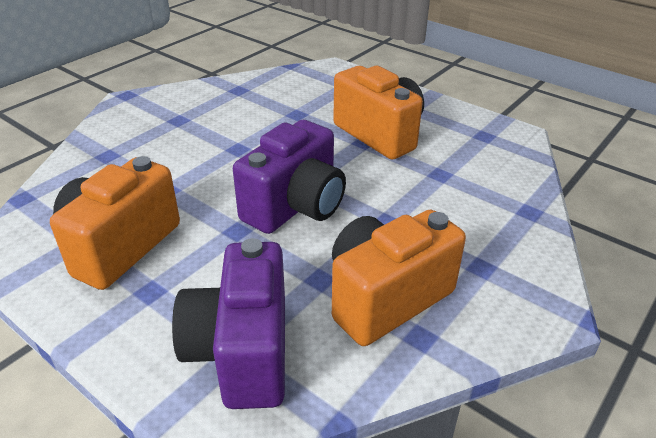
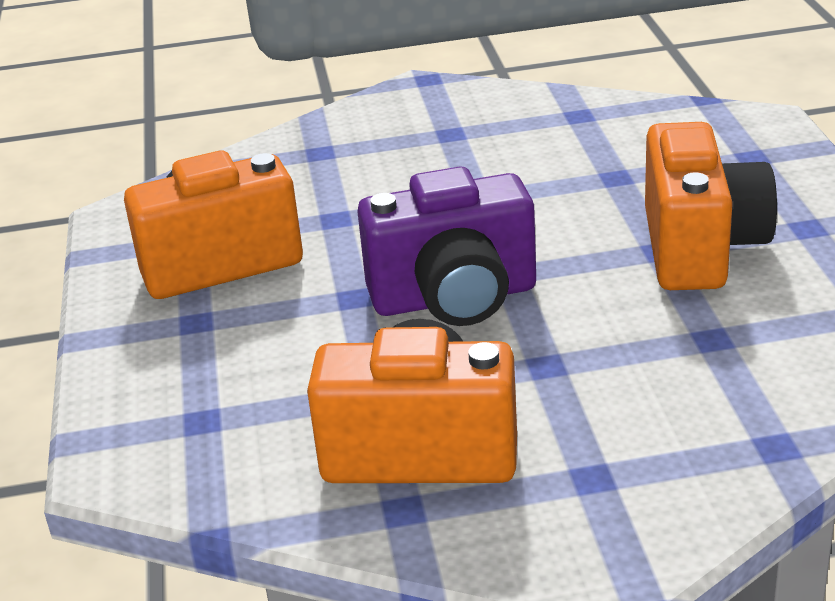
camera: 45 degrees right, 5 degrees down
(242, 352) = (208, 423): purple camera -> none

